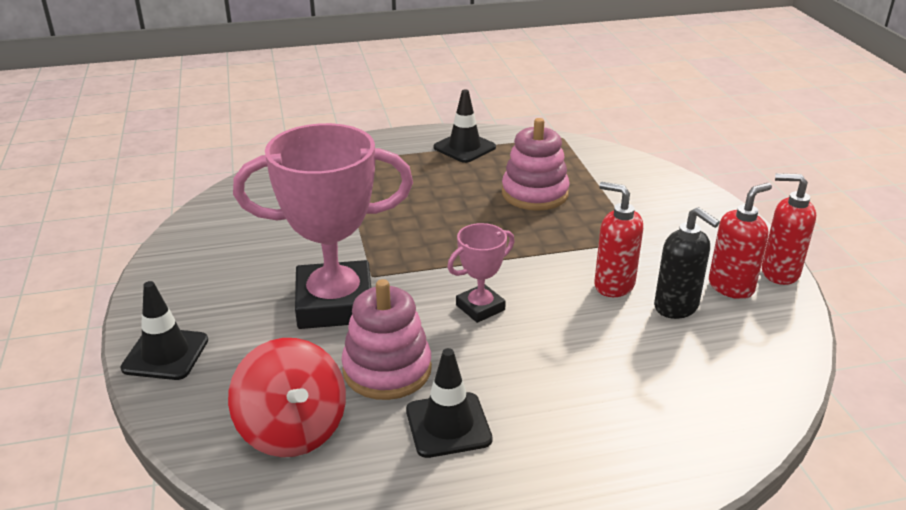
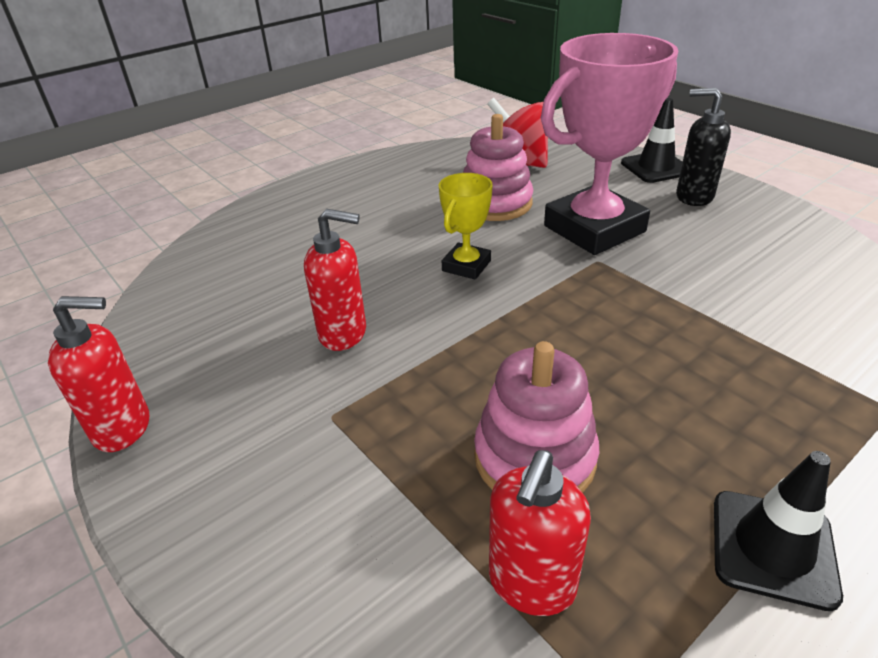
camera: 155 degrees right, 5 degrees up
(448, 425) = (422, 190): black traffic cone -> none
(480, 307) = (466, 266): pink trophy -> yellow trophy
(676, 307) = (265, 331): black soap dispenser -> black soap dispenser (693, 197)
(731, 287) = (197, 380): red soap dispenser -> red soap dispenser (531, 584)

